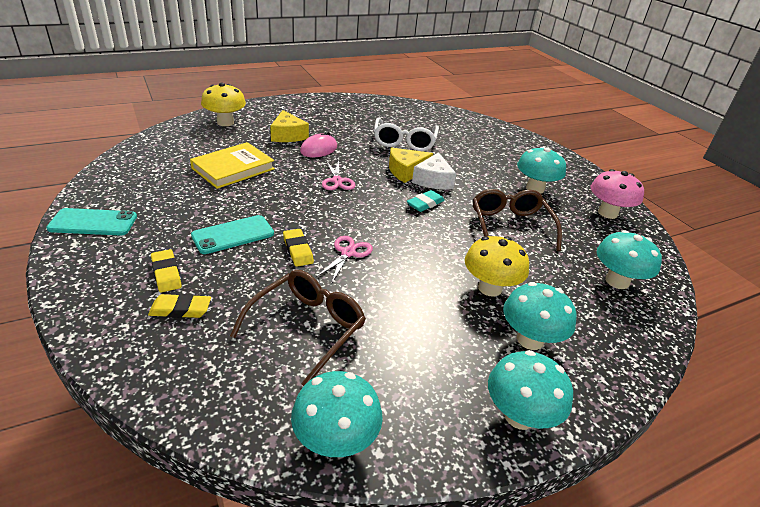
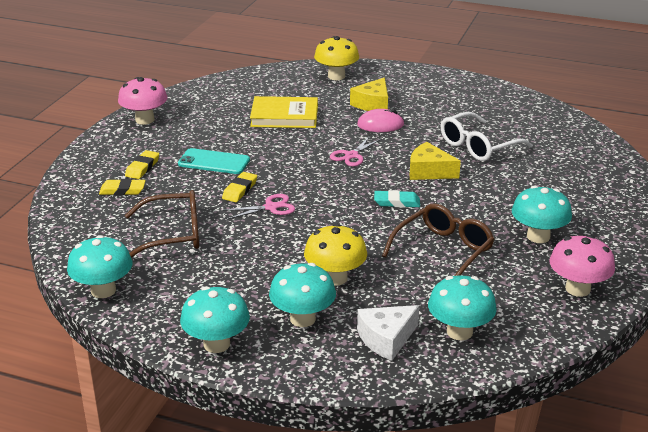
camera: 50 degrees right, 5 degrees down
(93, 222) = (145, 120): turquoise phone -> pink mushroom
(180, 309) = (122, 190): yellow eraser -> yellow eraser turned 45 degrees counterclockwise
(433, 180) = (441, 188): white cheese -> white cheese (386, 339)

